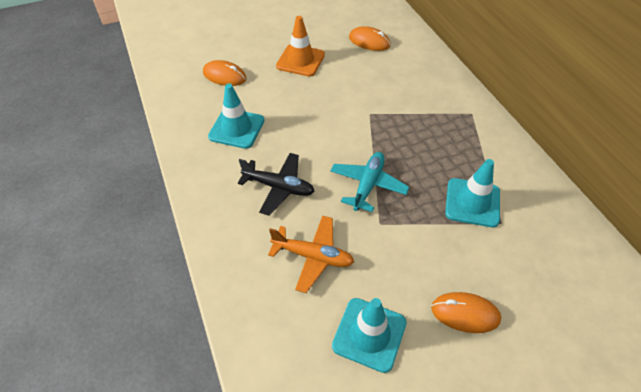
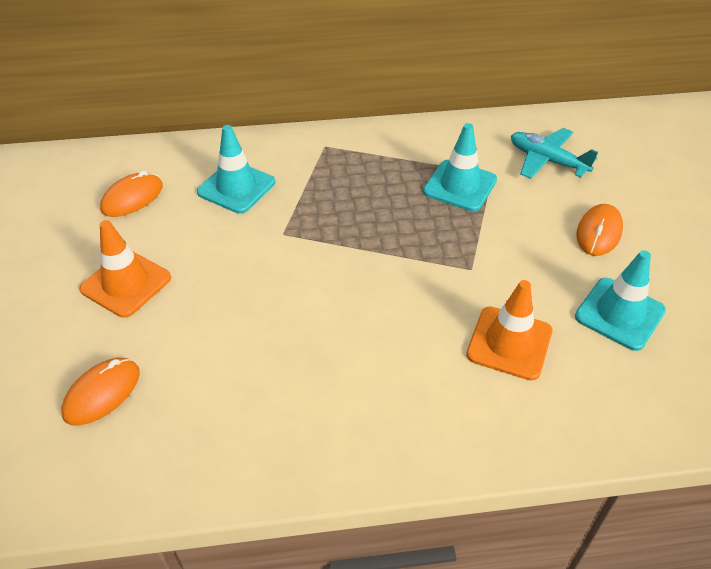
camera: 75 degrees left, 5 degrees down
(236, 128) = (244, 393): turquoise traffic cone -> turquoise traffic cone (236, 187)
(278, 187) = (385, 359): black plane -> none
(313, 256) = (509, 343): orange plane -> orange traffic cone
(368, 185) = (409, 265): turquoise plane -> turquoise plane (547, 161)

